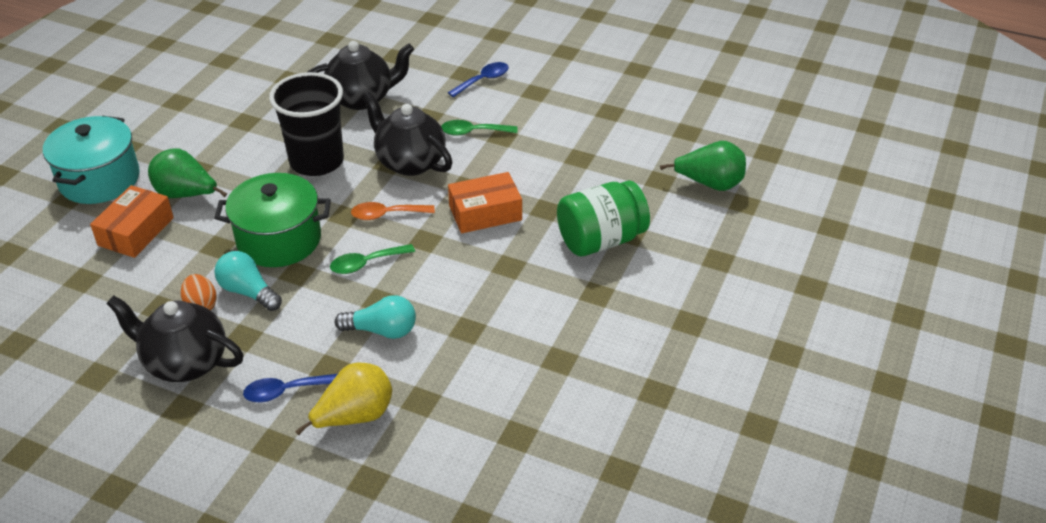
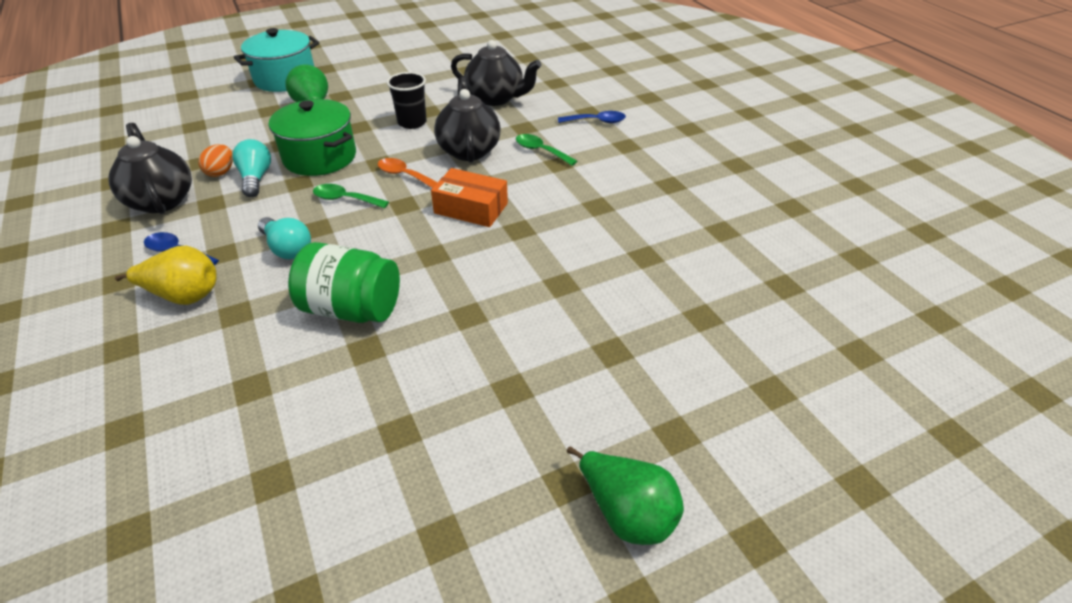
camera: 40 degrees right, 0 degrees up
(136, 231) = (257, 114): orange box -> none
(317, 161) = (412, 122): black cup -> black cup, size x0.62
(601, 240) = (530, 275): green jar -> green jar (352, 309)
(710, 184) = (689, 282): green pear -> green pear (627, 513)

